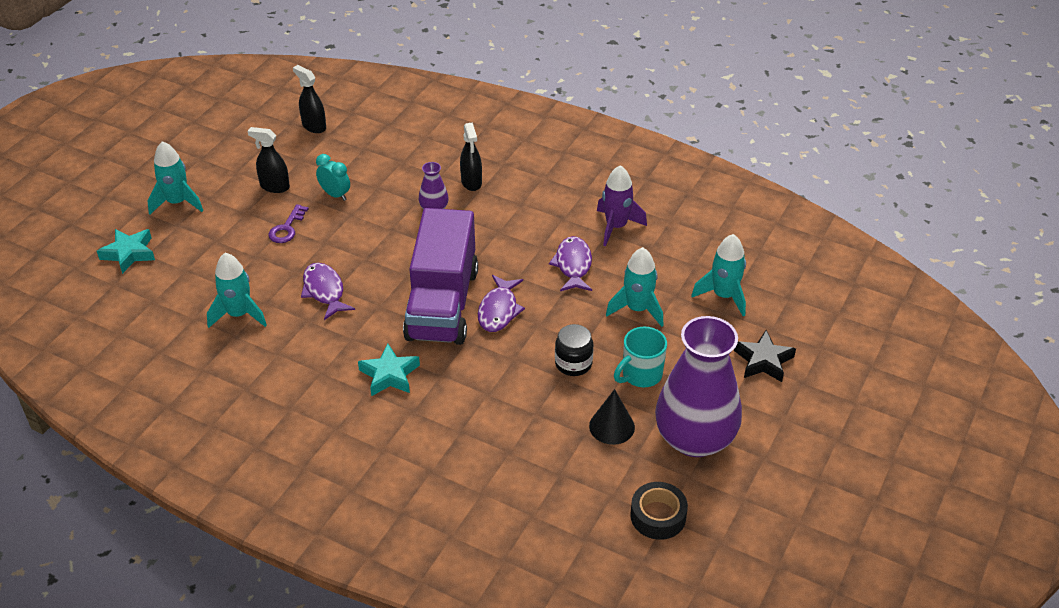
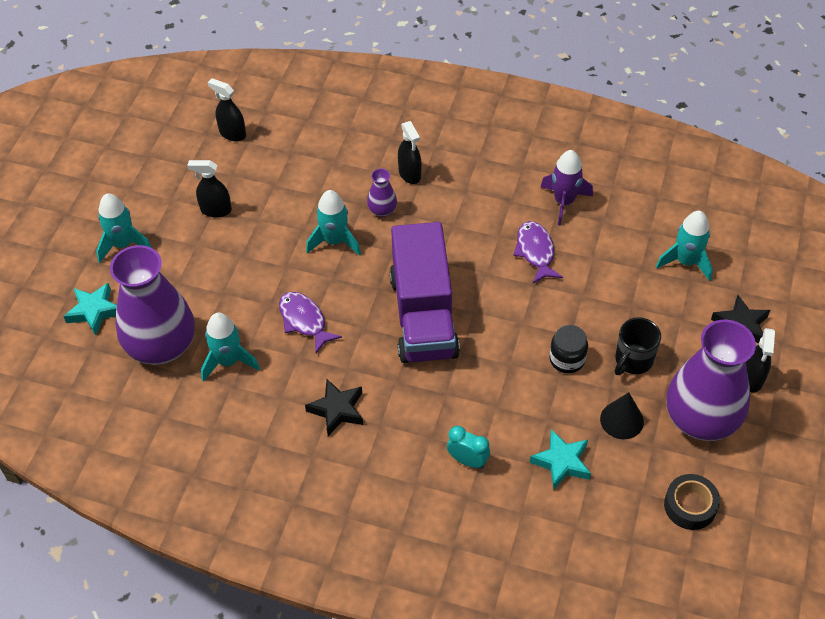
camera: 10 degrees left, 10 degrees up
(181, 292) = (162, 346): none -> purple vase
(287, 228) = (244, 256): purple key -> none
(328, 372) = (337, 410): none -> black star
(335, 195) = (279, 210): turquoise clock -> turquoise clock (468, 460)
(389, 375) = (397, 402): turquoise star -> turquoise star (562, 462)
(499, 310) = (479, 313): purple fish -> none
(637, 309) = (609, 290): turquoise rocket -> turquoise rocket (334, 241)
(640, 375) = (633, 360): turquoise mug -> black mug
(760, 410) = (752, 379): none -> black spray bottle

